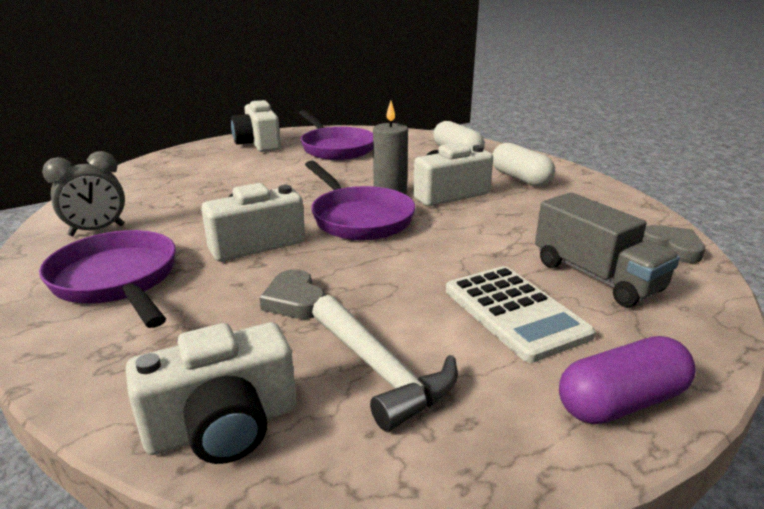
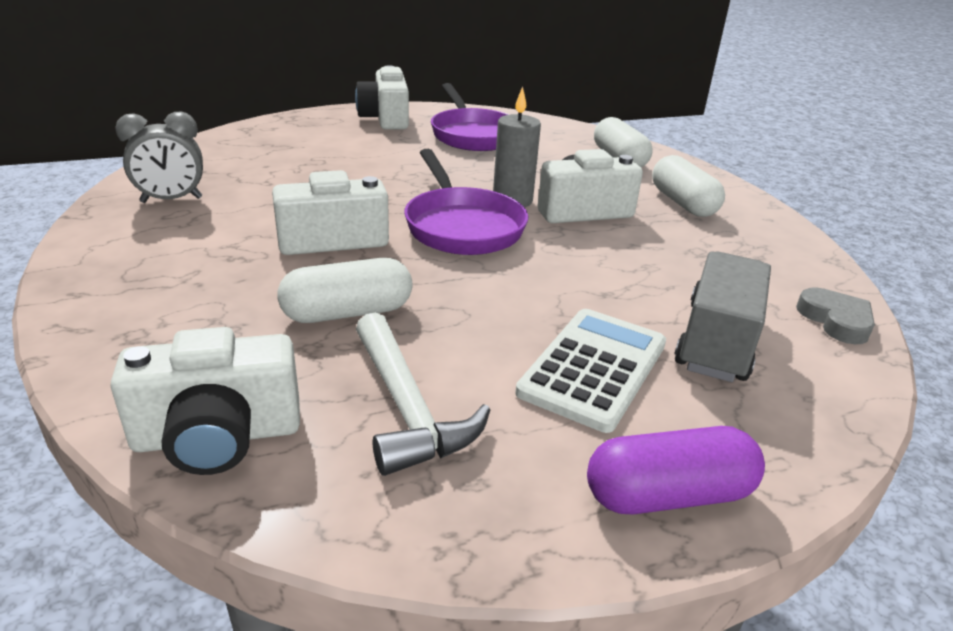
camera: 10 degrees right, 5 degrees up
(118, 281) = (172, 260): purple pan -> none
(294, 300) = (347, 312): grey heart -> white capsule
(515, 312) = (593, 368): white calculator -> white calculator turned 135 degrees counterclockwise
(596, 276) = (716, 341): grey truck -> grey truck turned 135 degrees counterclockwise

